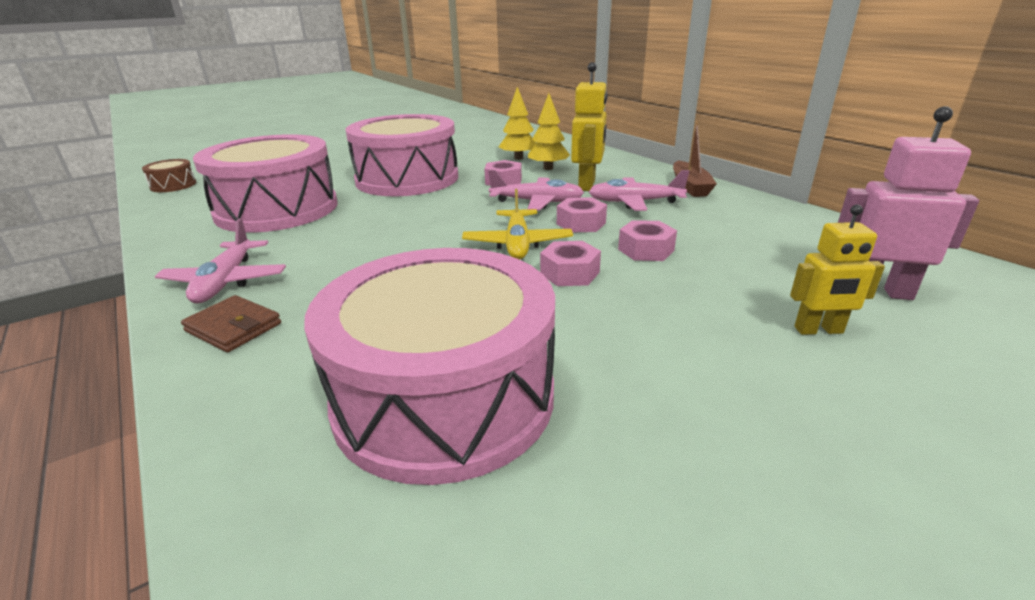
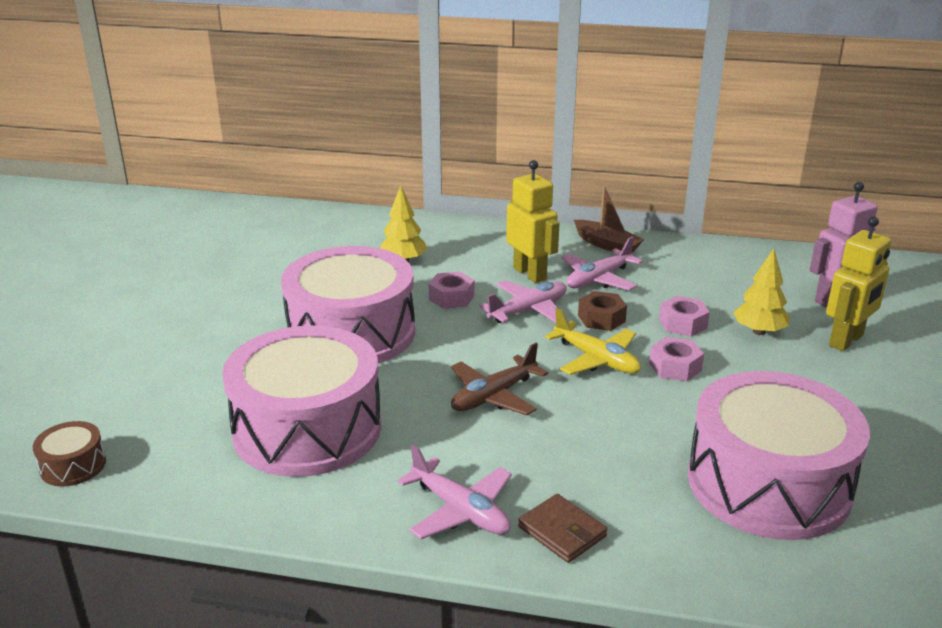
camera: 45 degrees left, 0 degrees up
(234, 327) = (562, 531): brown wallet -> brown wallet turned 60 degrees clockwise
(400, 235) = (493, 396): none -> brown plane
(548, 168) = (458, 265): yellow tree -> yellow tree (759, 331)
(581, 223) = (601, 318): pink nut -> brown nut
(818, 330) = (846, 340): yellow robot -> yellow robot, size x1.51

